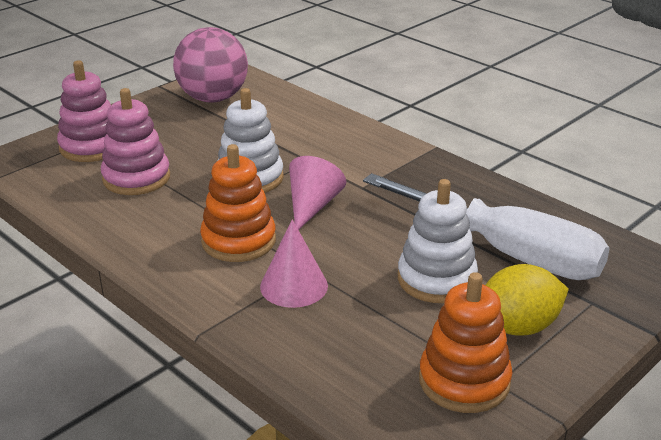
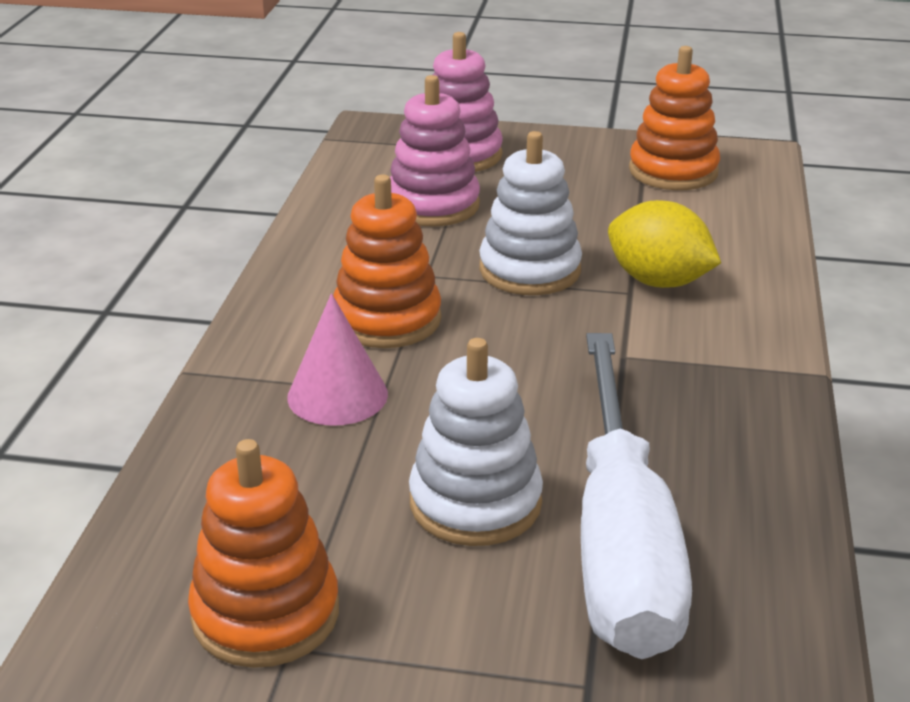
camera: 55 degrees right, 0 degrees up
(213, 98) = (673, 171): pink ball -> orange stacking toy
(312, 206) = (525, 337): pink cone -> none
(518, 327) = (439, 623): yellow lemon -> yellow lemon (658, 281)

